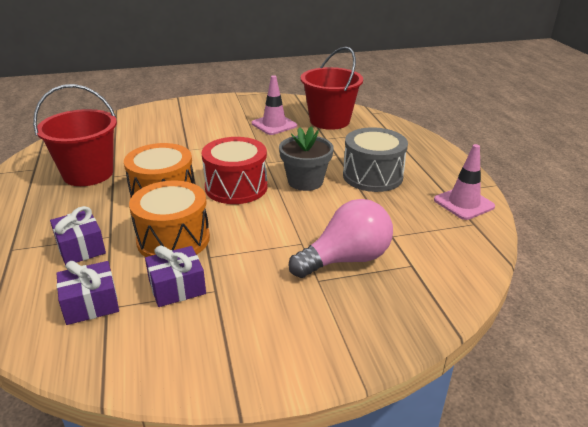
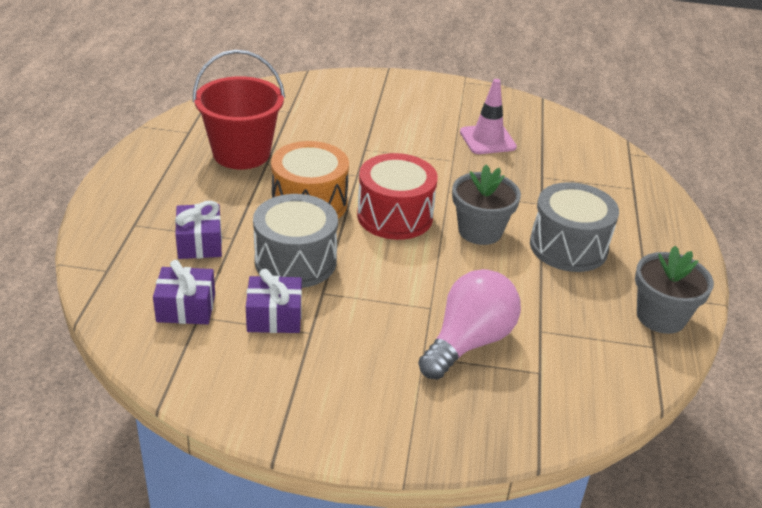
camera: 20 degrees right, 5 degrees up
(173, 239) = (295, 261): orange drum -> grey drum
(329, 121) = (563, 151): red bucket -> none
(346, 259) = (468, 342): pink light bulb -> pink light bulb turned 45 degrees counterclockwise
(463, 203) = (661, 316): pink traffic cone -> grey flower pot

